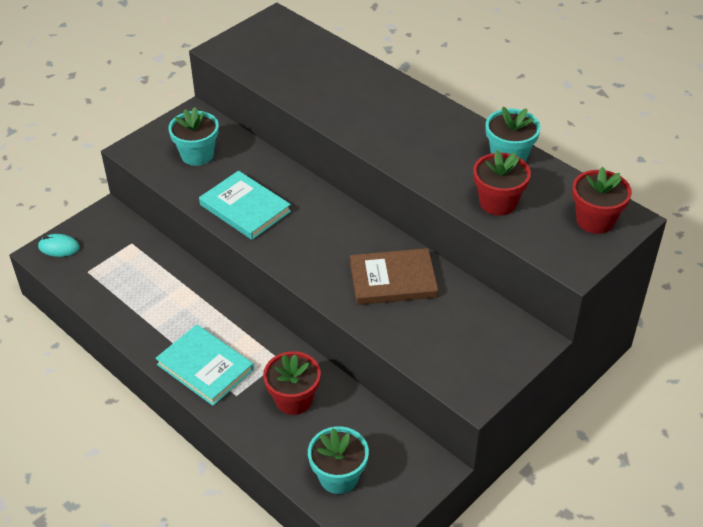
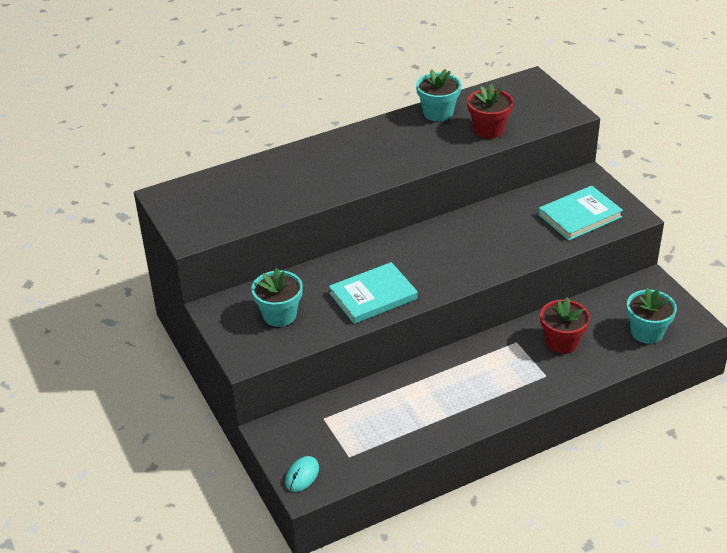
camera: 70 degrees left, 5 degrees down
(205, 367) = (507, 390): turquoise book -> turquoise book (579, 216)
(393, 280) = (500, 229): brown book -> none
(595, 220) = (527, 93): red flower pot -> none

